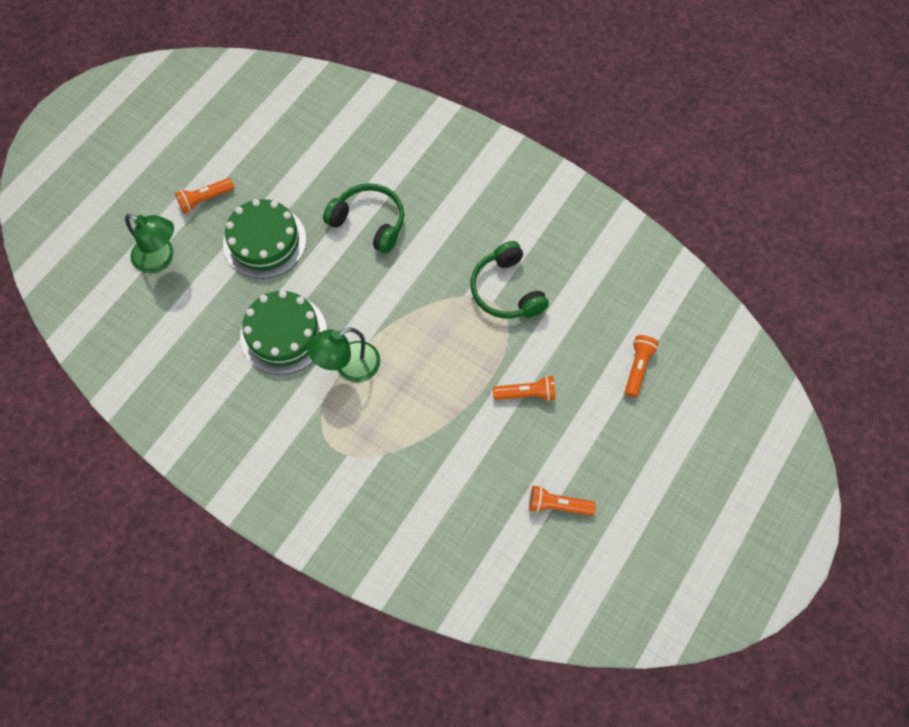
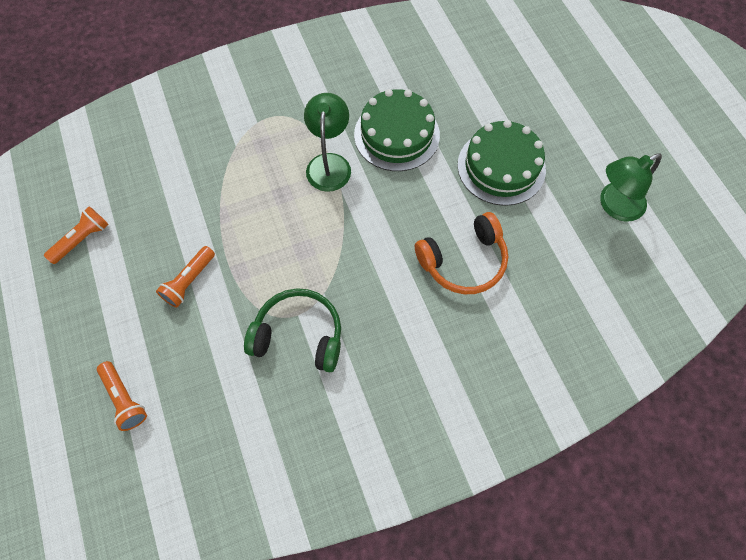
camera: 125 degrees right, 0 degrees up
(160, 258) = (535, 87): green lamp -> green lamp (614, 206)
(205, 199) = (579, 145): orange flashlight -> none
(369, 222) = (463, 261): green headphones -> orange headphones

